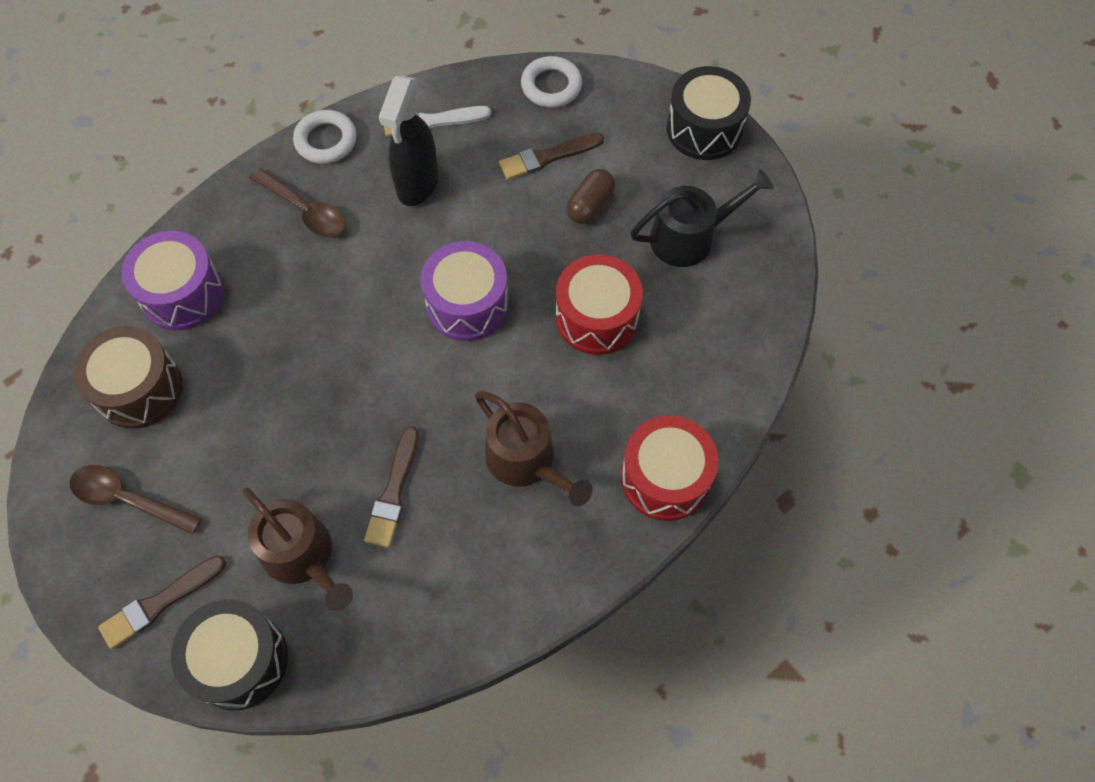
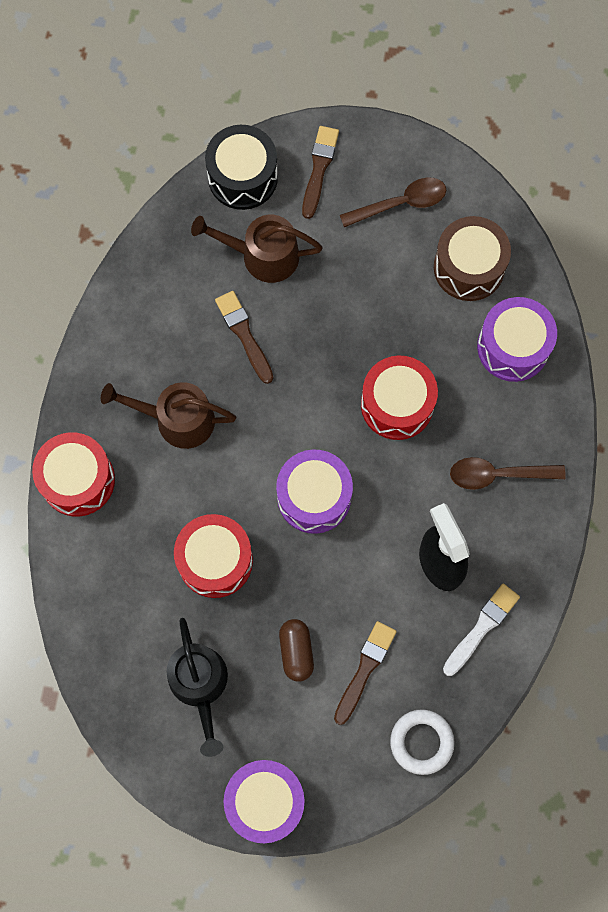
camera: 140 degrees right, 10 degrees up
(325, 323) = (397, 404): none -> red drum
(326, 140) = (543, 543): white ring -> none
(689, 237) = (200, 685): black watering can -> black watering can turned 45 degrees counterclockwise
(704, 129) = (265, 801): black drum -> purple drum

